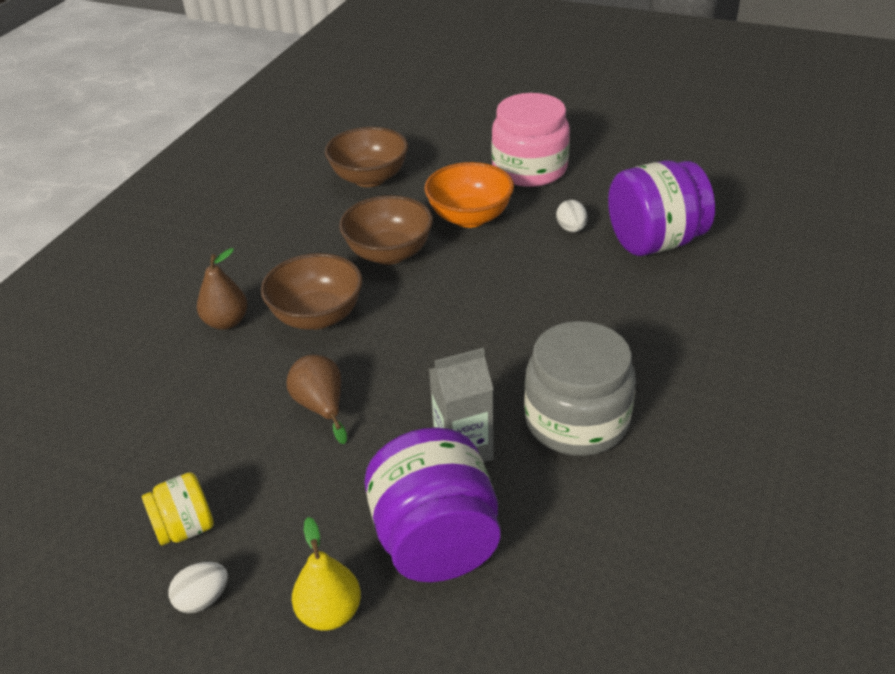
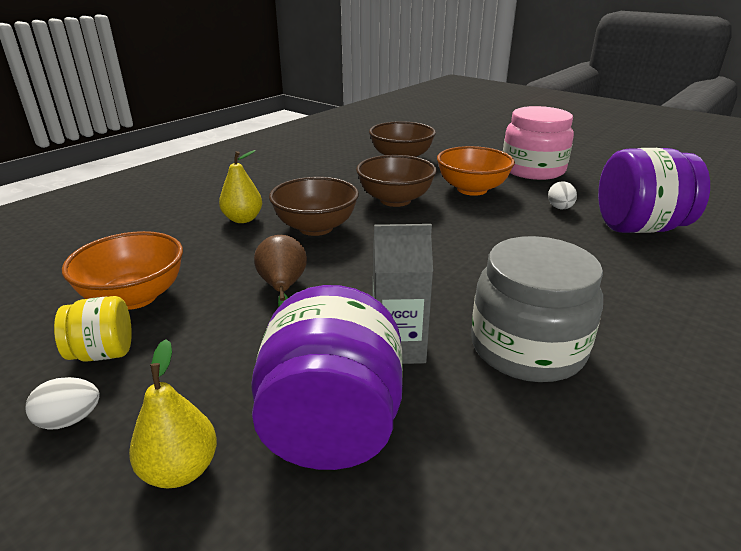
camera: 15 degrees right, 10 degrees down
(171, 457) = (135, 297): none -> orange bowl
(226, 322) = (243, 219): brown pear -> yellow pear

